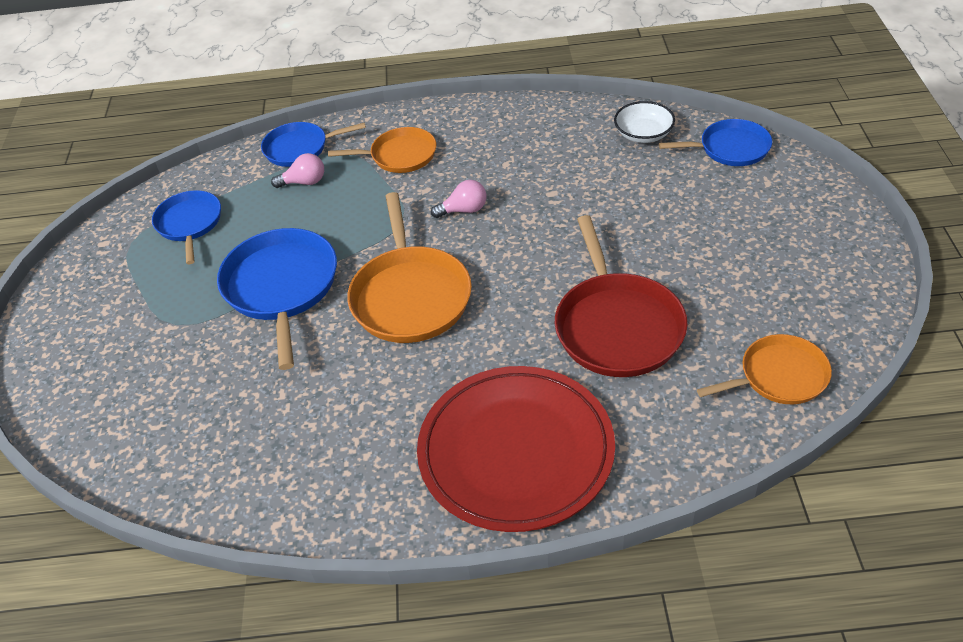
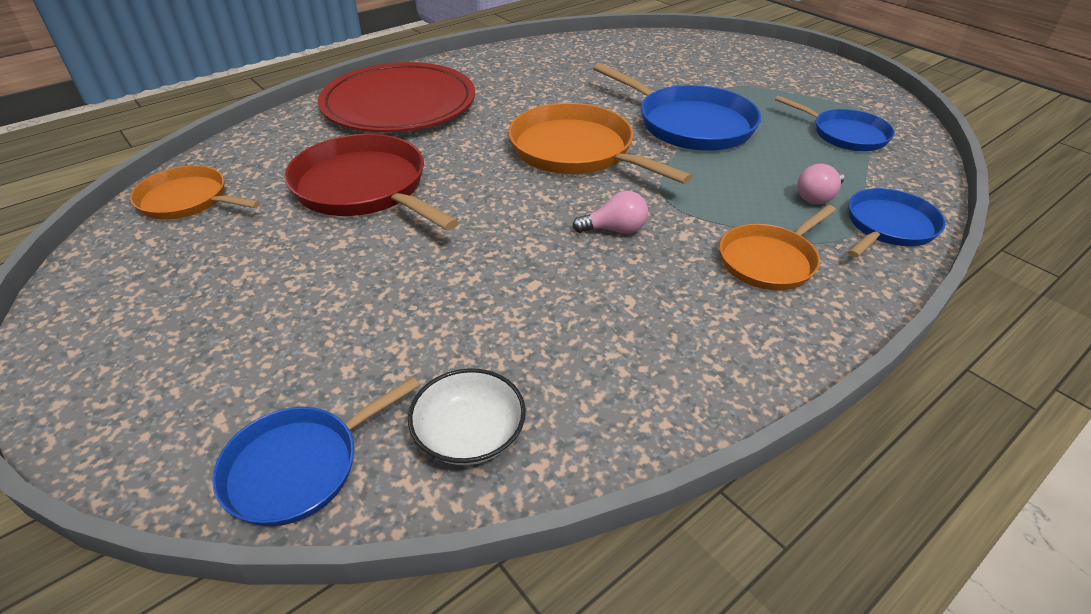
camera: 140 degrees right, 5 degrees down
(464, 210) = (615, 230): pink light bulb -> pink light bulb turned 135 degrees counterclockwise
(779, 376) = (187, 200): orange pan -> orange pan turned 75 degrees clockwise

